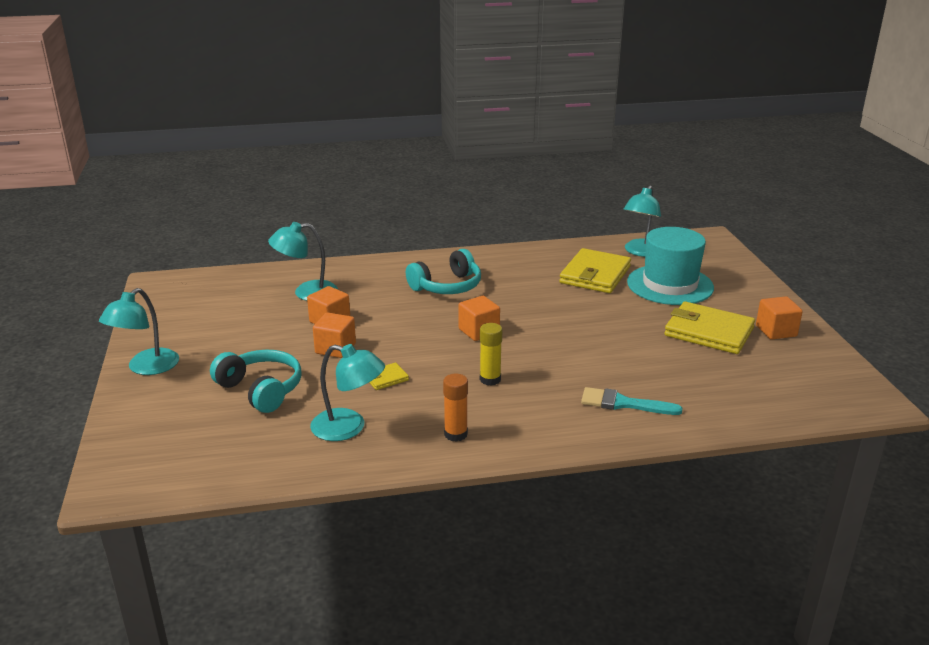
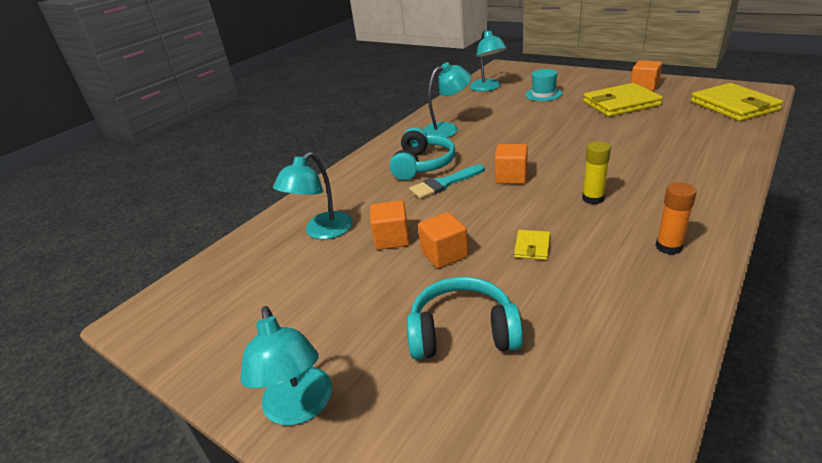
camera: 40 degrees left, 5 degrees up
(349, 428) = (600, 303): turquoise lamp -> turquoise lamp (447, 129)
(595, 275) = (494, 110): yellow wallet -> yellow wallet (734, 106)
(623, 403) = (688, 161): turquoise brush -> turquoise brush (444, 184)
(670, 285) = (543, 94): turquoise hat -> turquoise hat, size x0.54

